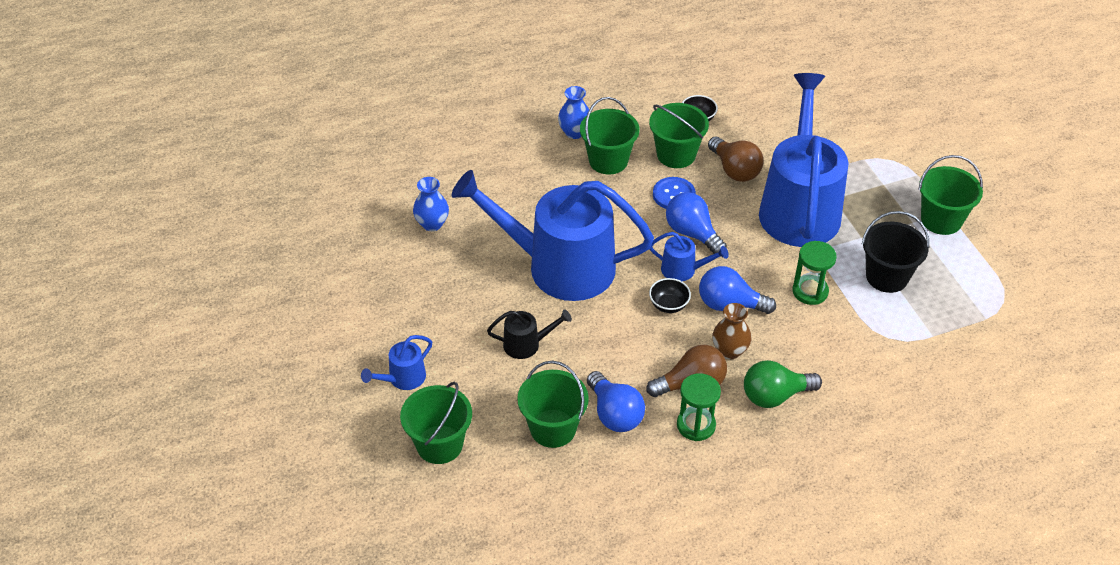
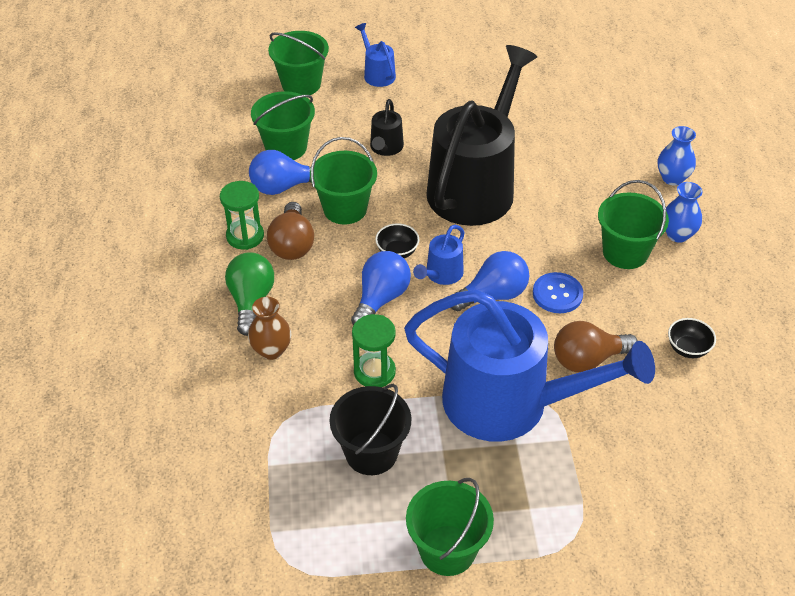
camera: 105 degrees right, 0 degrees up
(432, 224) = (557, 113): blue vase -> blue vase (672, 178)
(559, 266) = (475, 185): blue watering can -> black watering can
(676, 154) = (625, 312): green bucket -> green bucket (345, 209)
(729, 351) = (320, 282): brown vase -> brown vase (271, 350)

